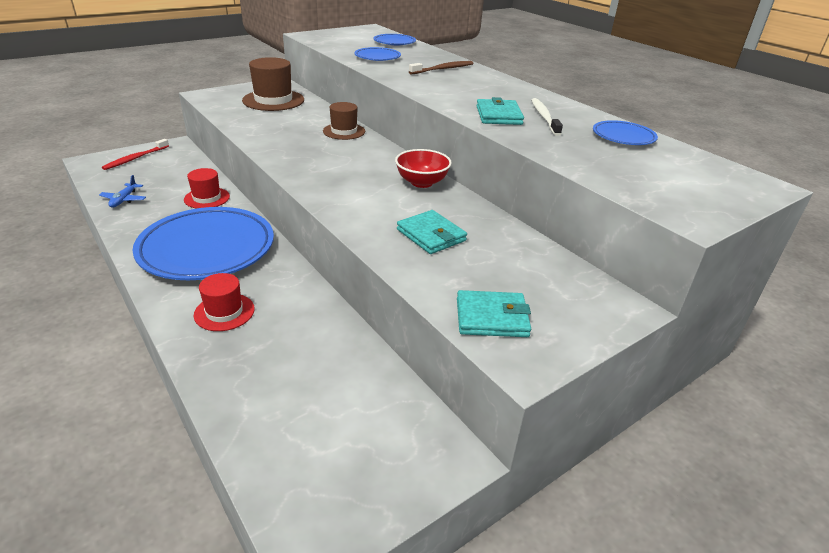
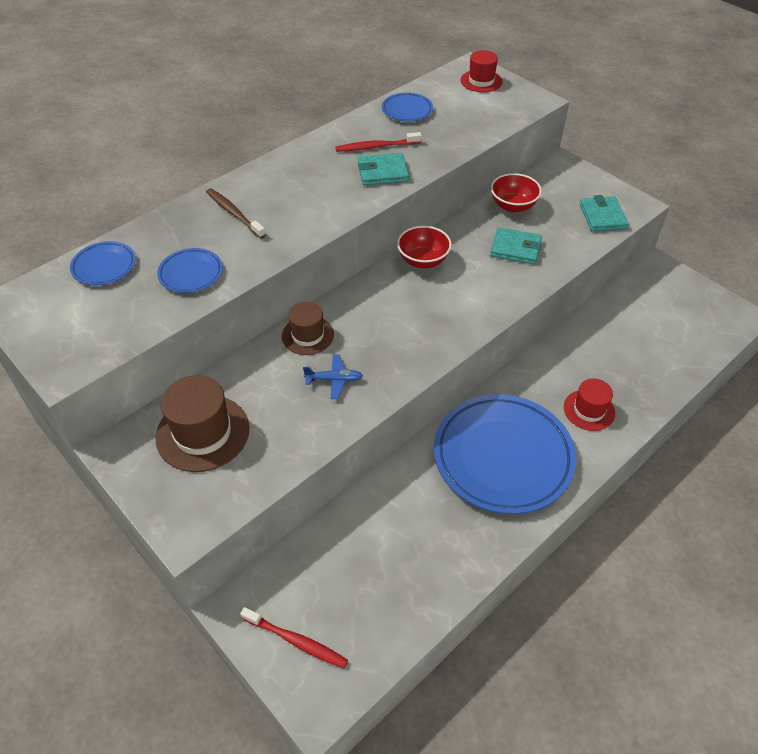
camera: 95 degrees left, 15 degrees up
(124, 200) = (426, 589): blue plane -> blue plane (334, 380)
(207, 198) = (397, 497): red hat -> red hat (481, 81)
(431, 235) = (515, 248): turquoise wallet -> turquoise wallet turned 60 degrees clockwise
(514, 247) = (513, 206): none -> red bowl
(544, 117) = (376, 147): white toothbrush -> red toothbrush

